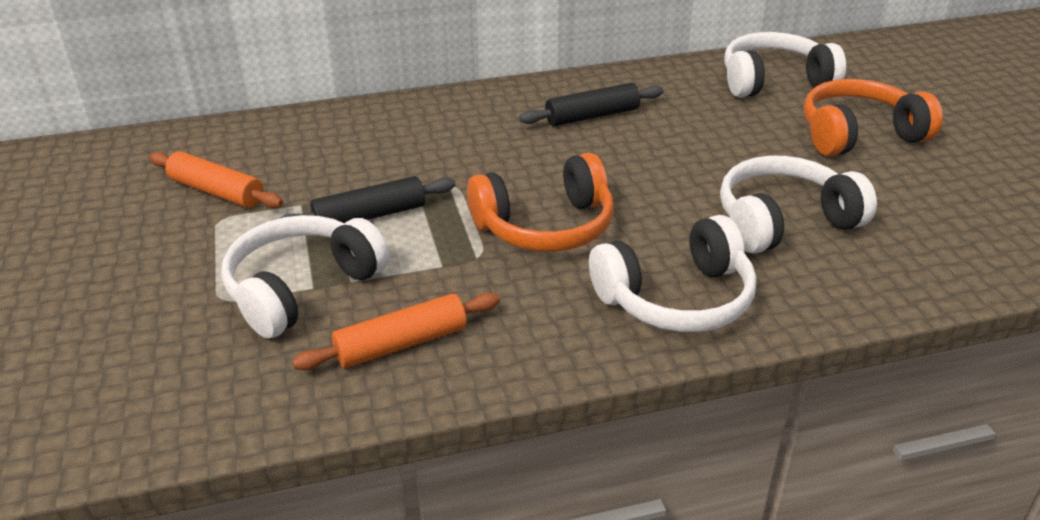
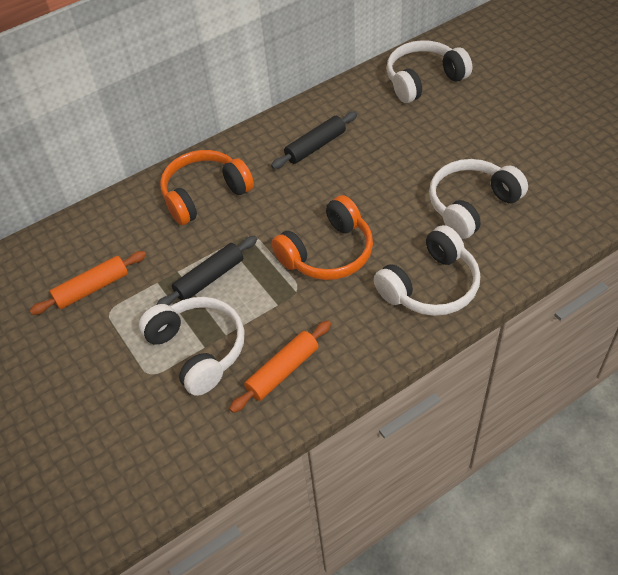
camera: 15 degrees left, 15 degrees up
(216, 192) = (92, 288): orange rolling pin -> orange rolling pin turned 45 degrees counterclockwise
(302, 288) = (198, 350): white headphones -> white headphones turned 120 degrees clockwise
(859, 135) = (493, 116): orange headphones -> orange headphones (205, 195)

